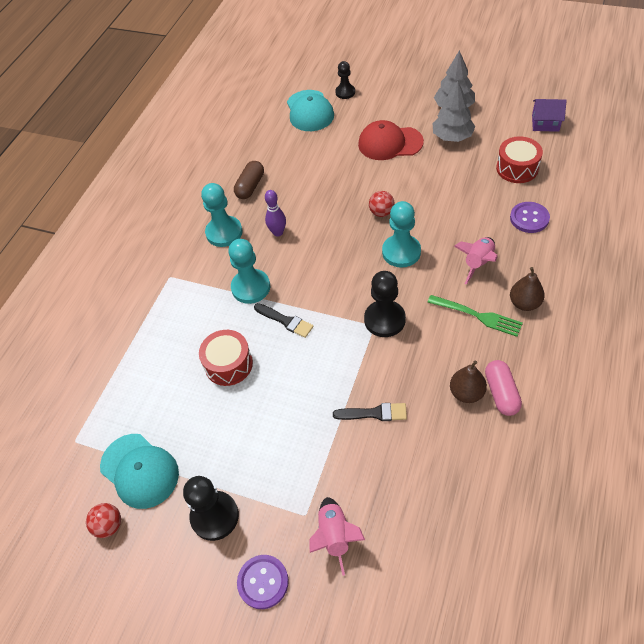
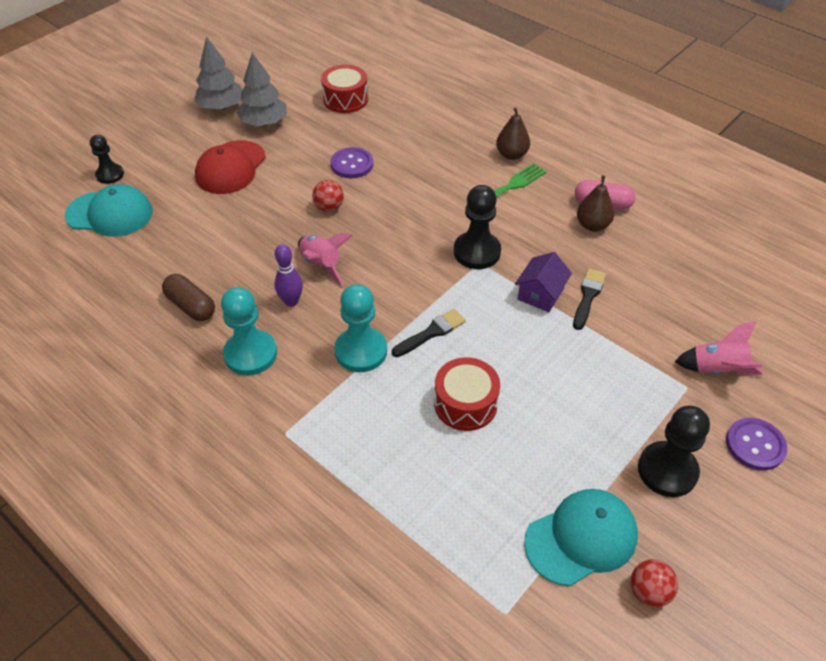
camera: 75 degrees left, 5 degrees down
(401, 252) = (395, 211): turquoise pawn -> none
(478, 263) = (446, 165): pink rocket -> pink rocket (321, 265)
(529, 218) = (414, 115): purple button -> purple button (352, 164)
(545, 123) = (302, 62): purple house -> purple house (540, 294)

